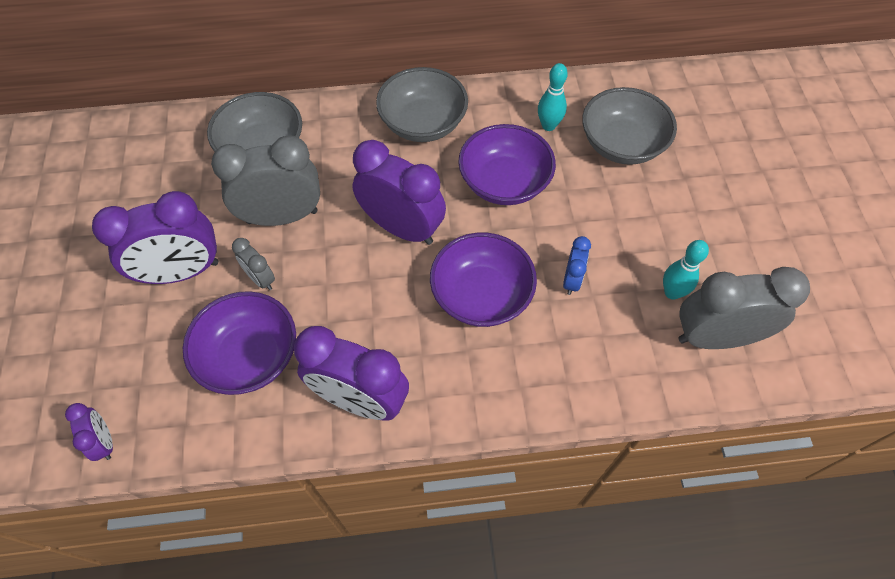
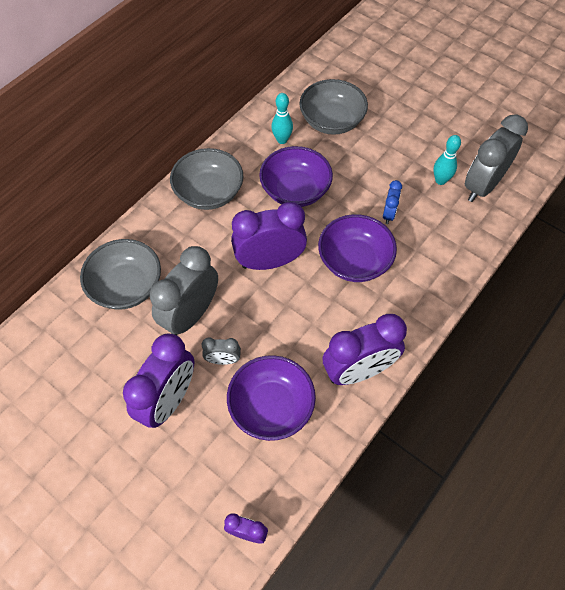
camera: 45 degrees left, 0 degrees up
(571, 280) = (388, 214): blue clock -> blue clock turned 45 degrees clockwise

